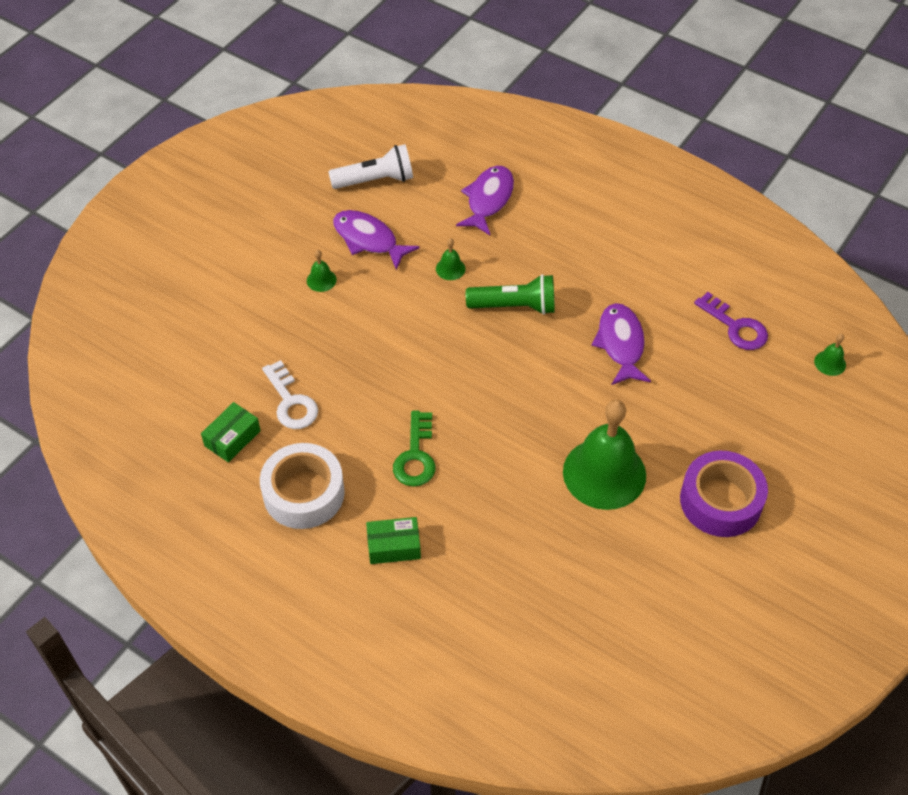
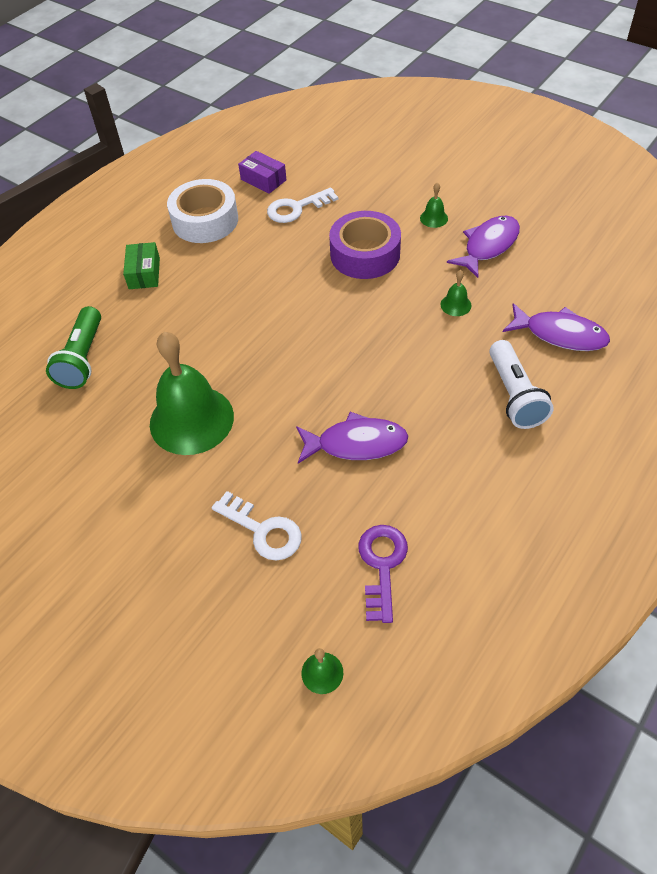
camera: 95 degrees right, 0 degrees up
(232, 438) = (263, 180): green box -> purple box
(375, 180) = (571, 248): white flashlight -> white flashlight (514, 395)
(415, 456) = (231, 284): green key -> none
(514, 306) = (407, 354): green flashlight -> green flashlight (83, 358)
(717, 407) = (263, 530): none -> white key
(720, 501) = (140, 520): purple tape -> purple tape (365, 254)
(736, 327) = (382, 565): purple key -> purple key turned 135 degrees clockwise

